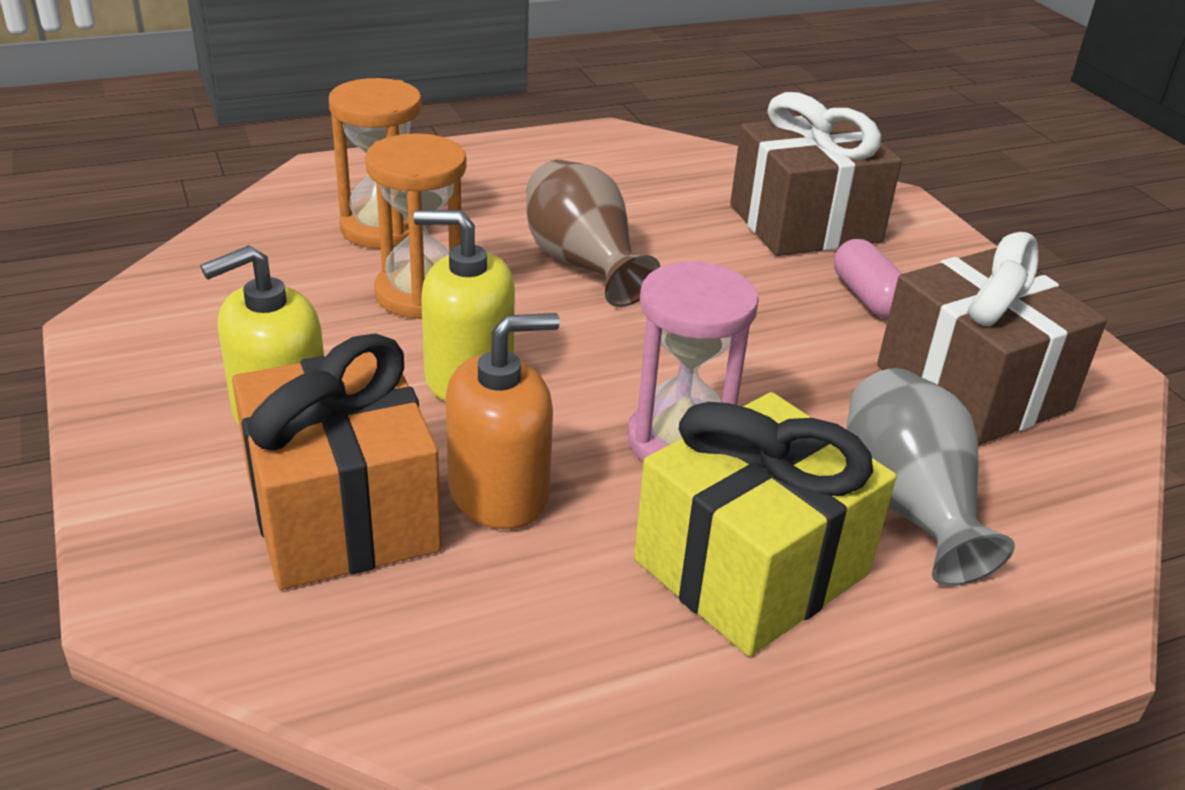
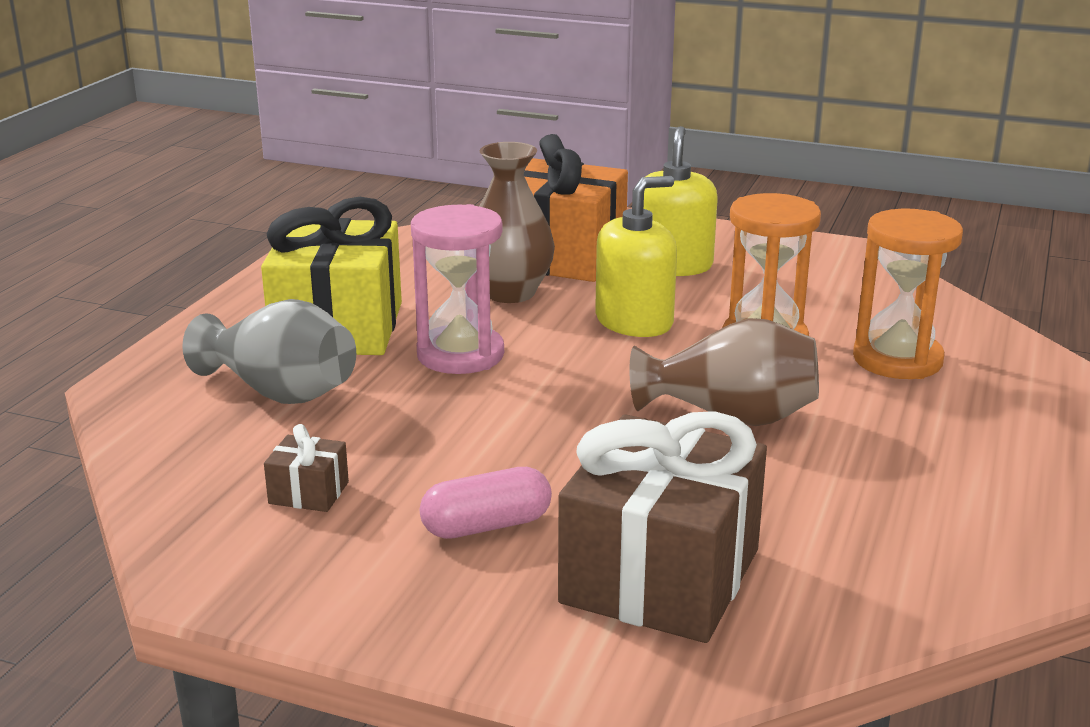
camera: 135 degrees right, 10 degrees down
(499, 492) = (510, 293): orange soap dispenser -> brown vase
(868, 297) = (486, 525): pink capsule -> pink capsule turned 45 degrees counterclockwise
(972, 388) = (309, 493): brown gift -> brown gift, size x0.41

